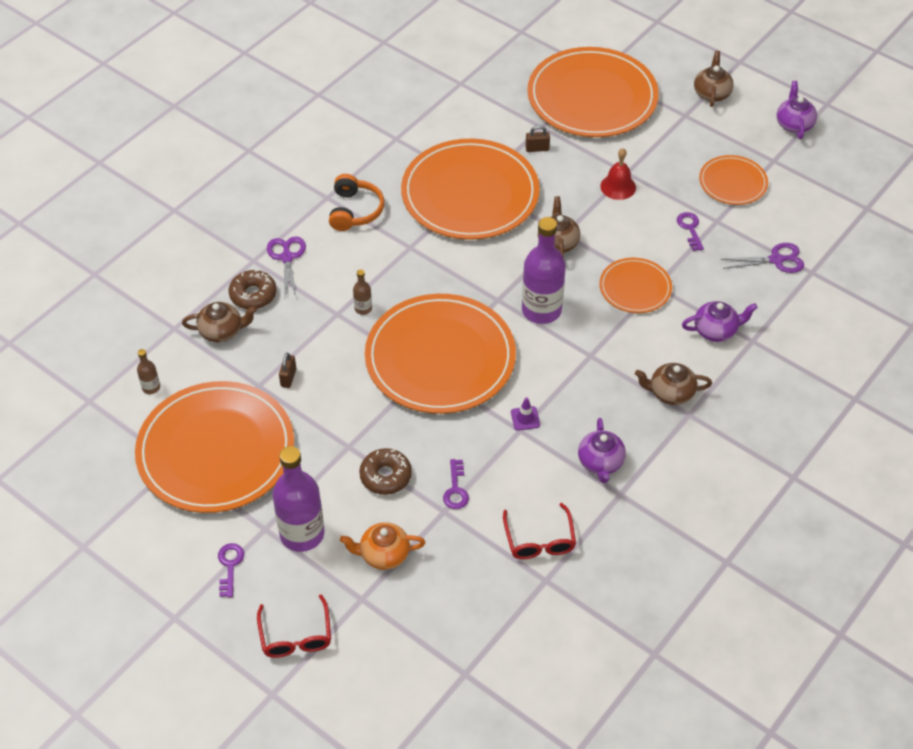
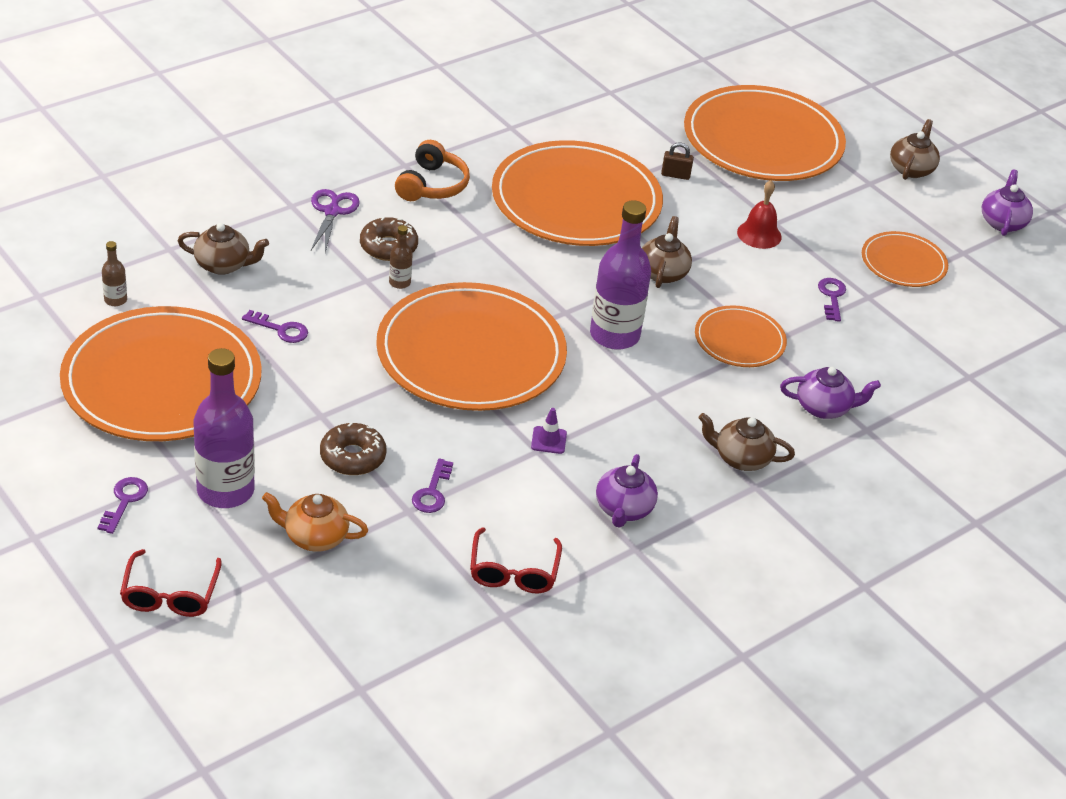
camera: 10 degrees right, 10 degrees down
(253, 295) = (276, 238): brown donut -> brown donut (388, 247)
(288, 378) = (280, 329): brown padlock -> purple key
(776, 260) = (928, 353): purple scissors -> none

